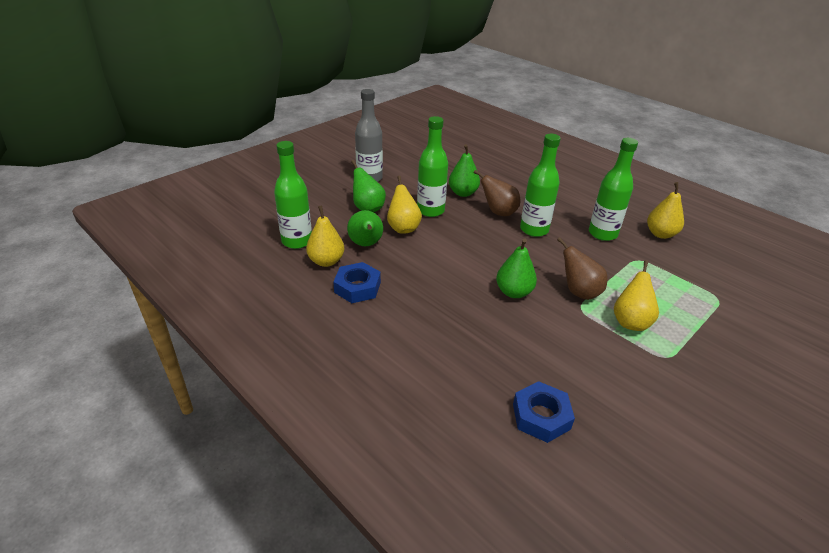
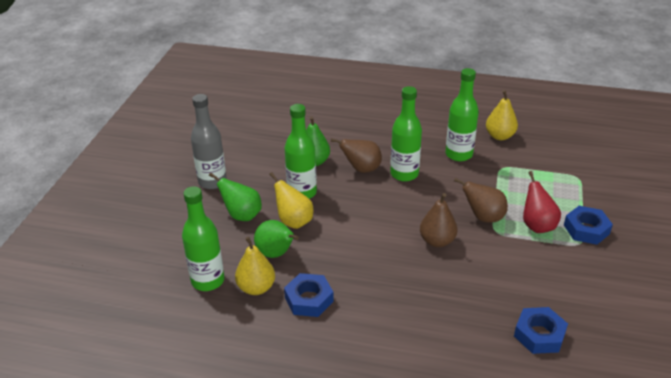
camera: 30 degrees left, 0 degrees up
(513, 292) = (437, 241): green pear -> brown pear
(630, 321) = (537, 226): yellow pear -> red pear
(685, 348) = (586, 229): none -> blue nut

